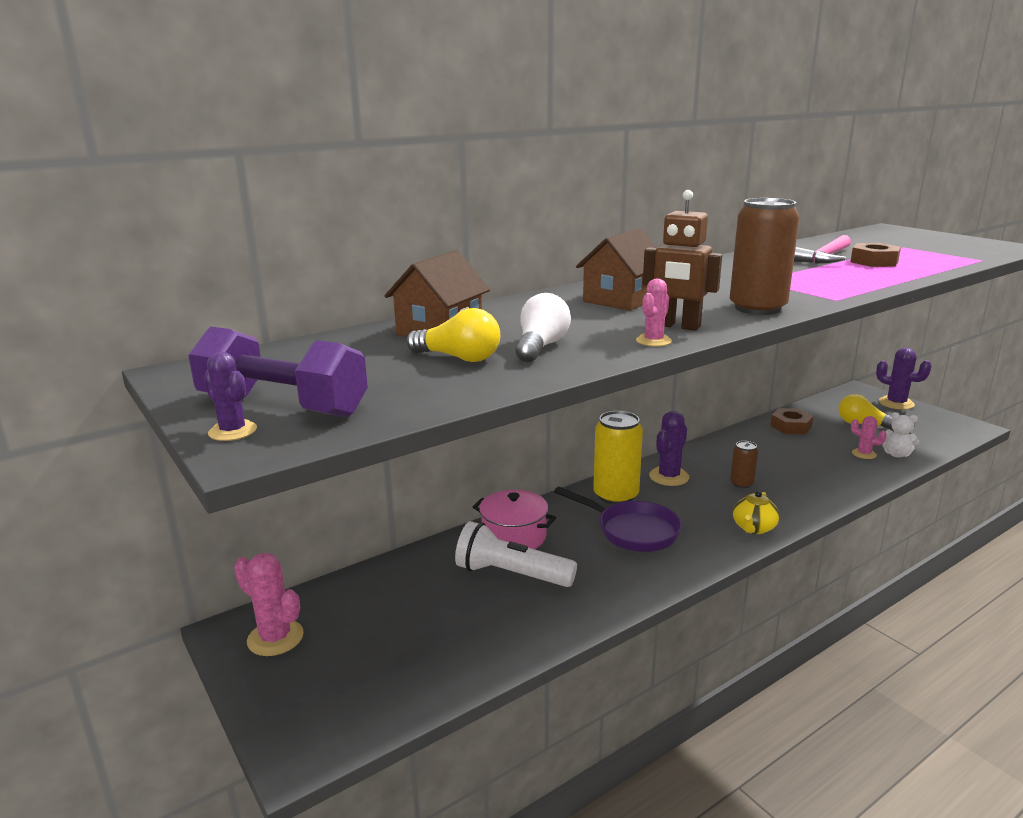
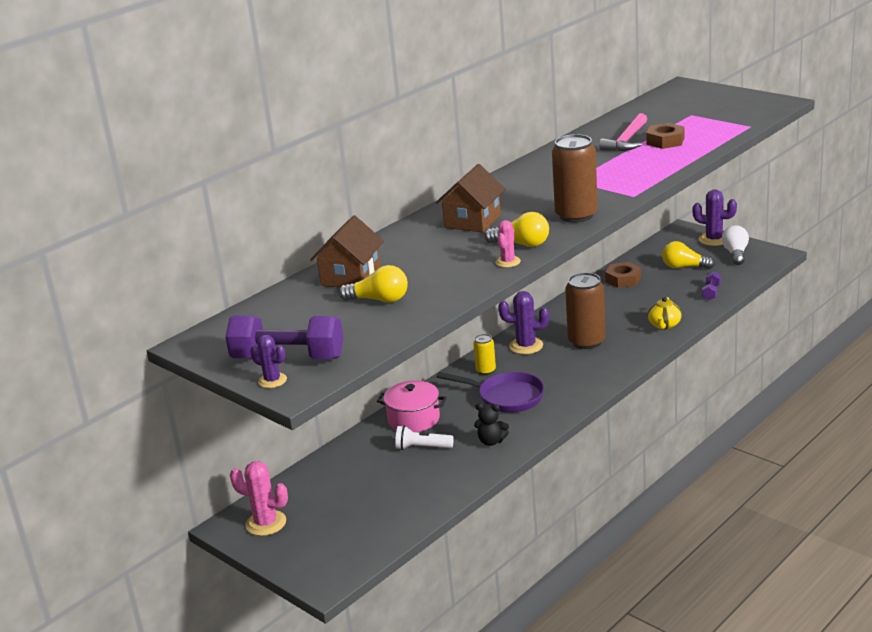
camera: 10 degrees left, 5 degrees up
(511, 574) = (422, 447): white flashlight -> white flashlight, size x0.62
(541, 347) = (431, 280): white light bulb -> white light bulb (735, 254)
(600, 584) = (491, 441): none -> black teddy bear
(615, 495) = (485, 370): yellow can -> yellow can, size x0.52
(669, 476) = (526, 346): purple cactus -> purple cactus turned 75 degrees clockwise
(678, 326) = (521, 244): brown robot -> yellow light bulb
(741, 483) = (586, 341): brown can -> brown can, size x1.91
(753, 528) = (600, 378): yellow teapot -> yellow teapot (664, 325)
(864, 454) = (684, 296): pink cactus -> none
(896, 454) = (711, 292): white teddy bear -> purple dumbbell

